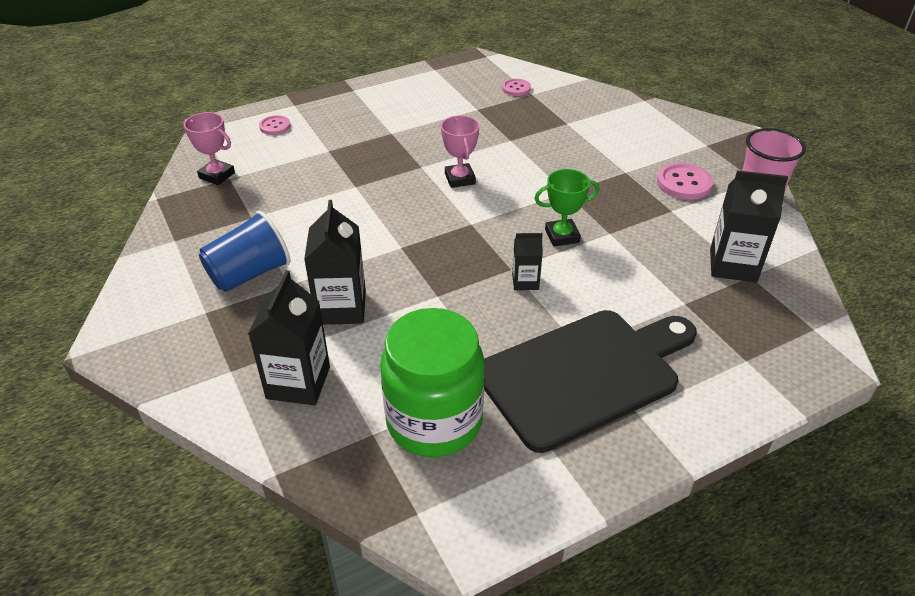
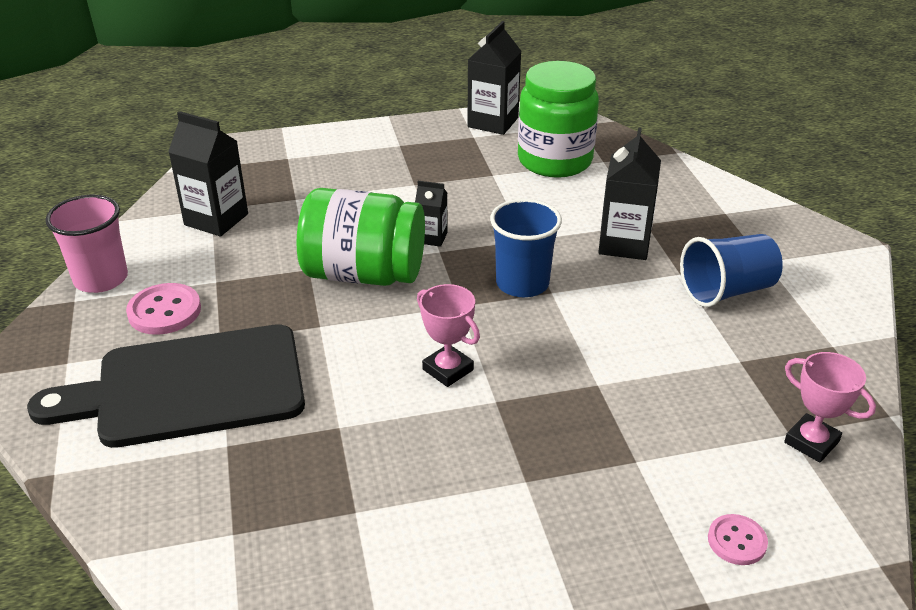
camera: 165 degrees left, 5 degrees down
(298, 383) = (663, 196): black carton -> black carton (493, 122)
(427, 250) = (522, 283): none -> blue cup
(460, 179) = (448, 370): pink trophy -> pink trophy turned 45 degrees counterclockwise
(516, 88) = (251, 556): pink button -> none
(562, 236) = (364, 274): green trophy -> green jar
(584, 374) = (423, 168): black cutting board -> black cutting board (189, 387)

